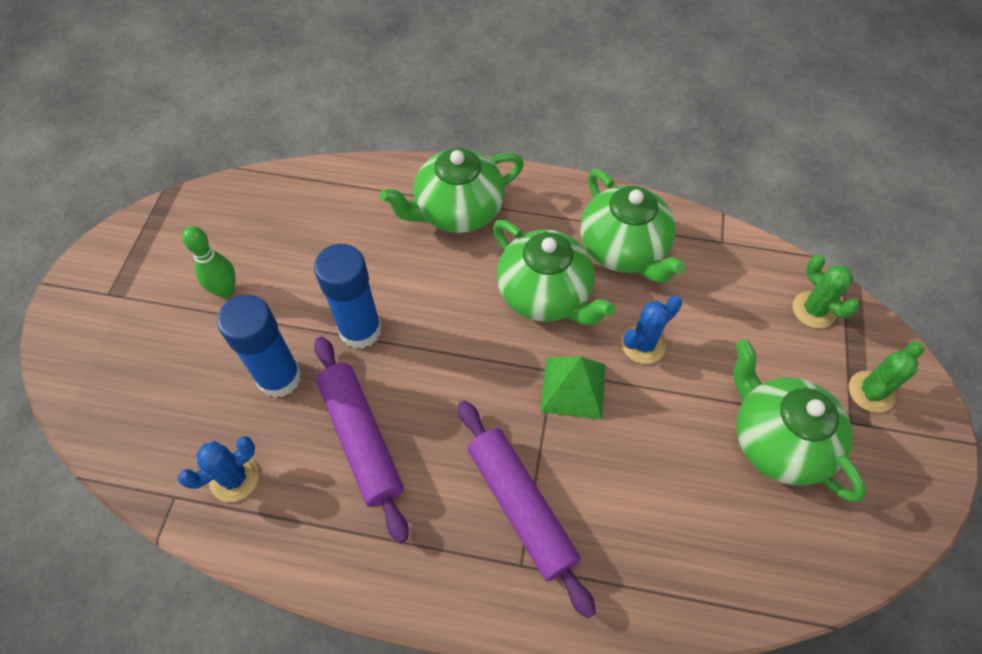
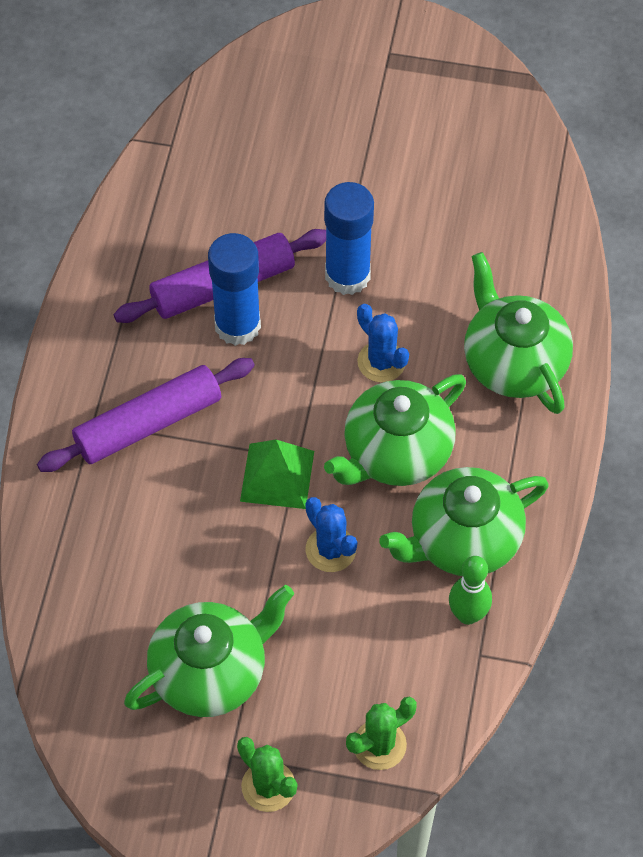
camera: 90 degrees right, 0 degrees up
(226, 291) = (395, 151): green bowling pin -> green bowling pin (468, 615)
(234, 478) = (187, 187): blue cactus -> blue cactus (381, 362)
(279, 377) = (291, 210): blue glue stick -> blue glue stick (237, 325)

